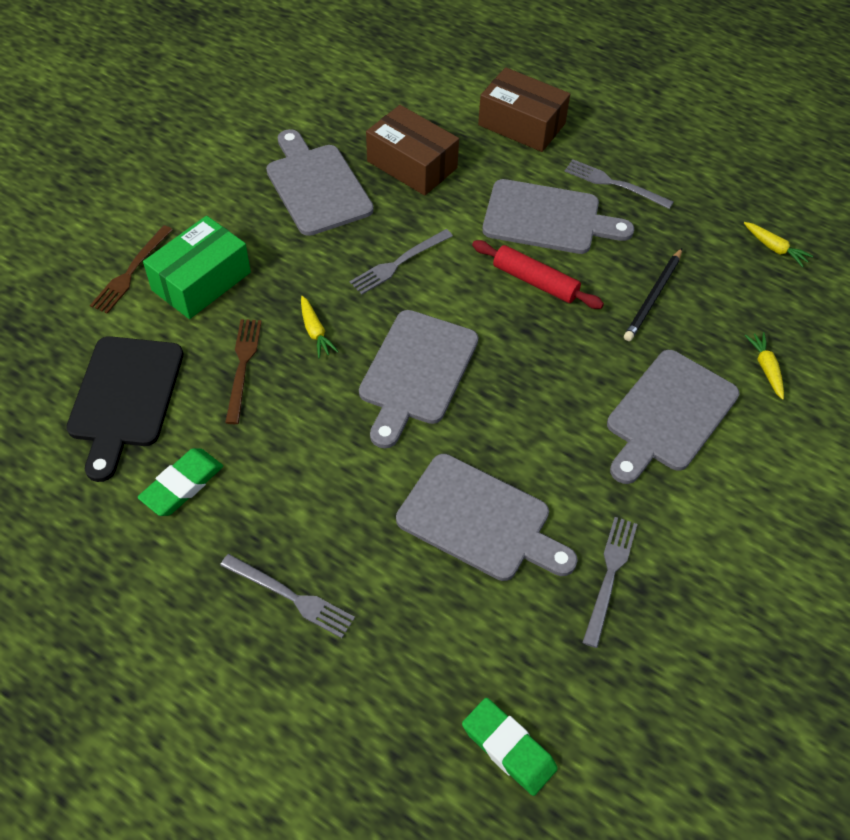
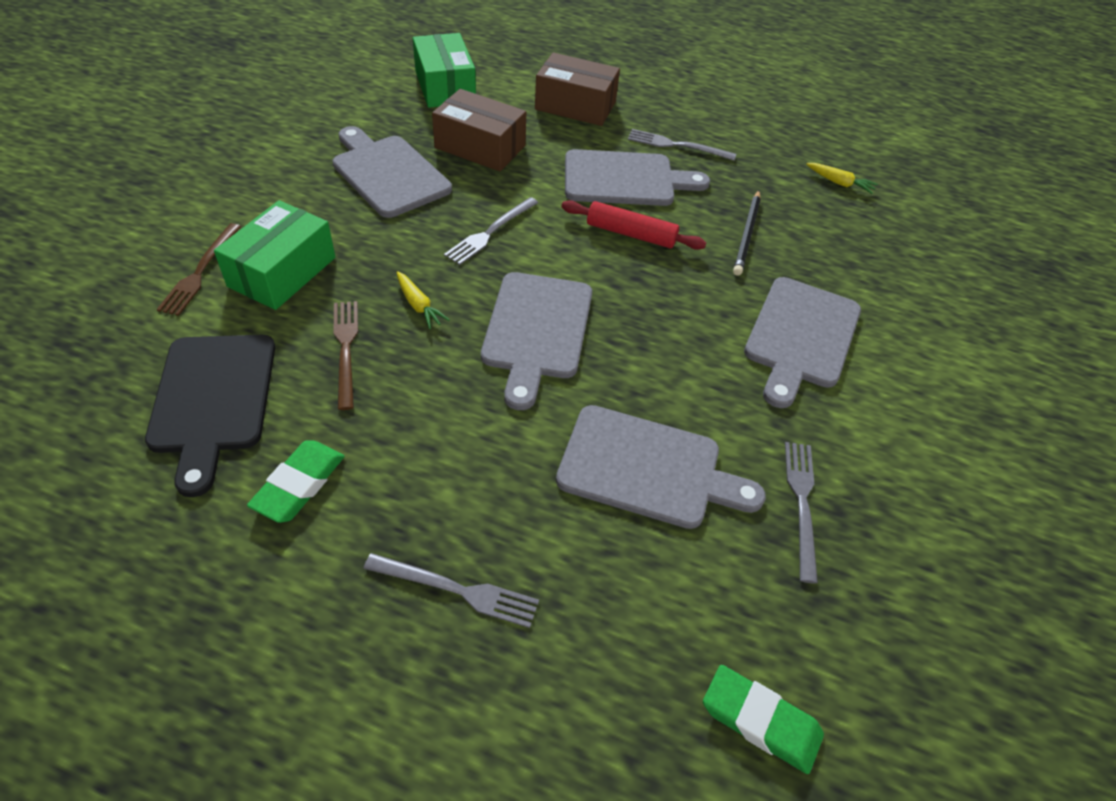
camera: 15 degrees left, 5 degrees down
(394, 88) = (445, 86): none -> green box
(766, 368) = (873, 283): yellow carrot -> none

